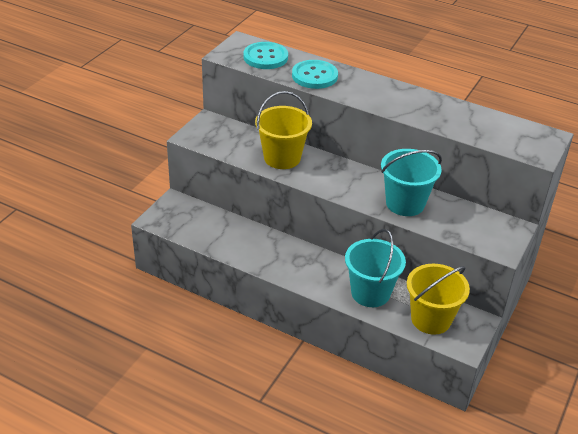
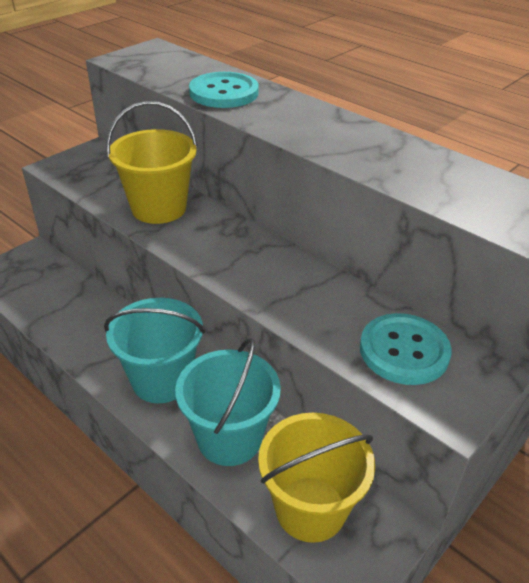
camera: 15 degrees right, 0 degrees up
(265, 57) = (171, 66): turquoise button -> turquoise button (404, 351)
(405, 203) = (309, 301): turquoise bucket -> turquoise bucket (161, 380)

